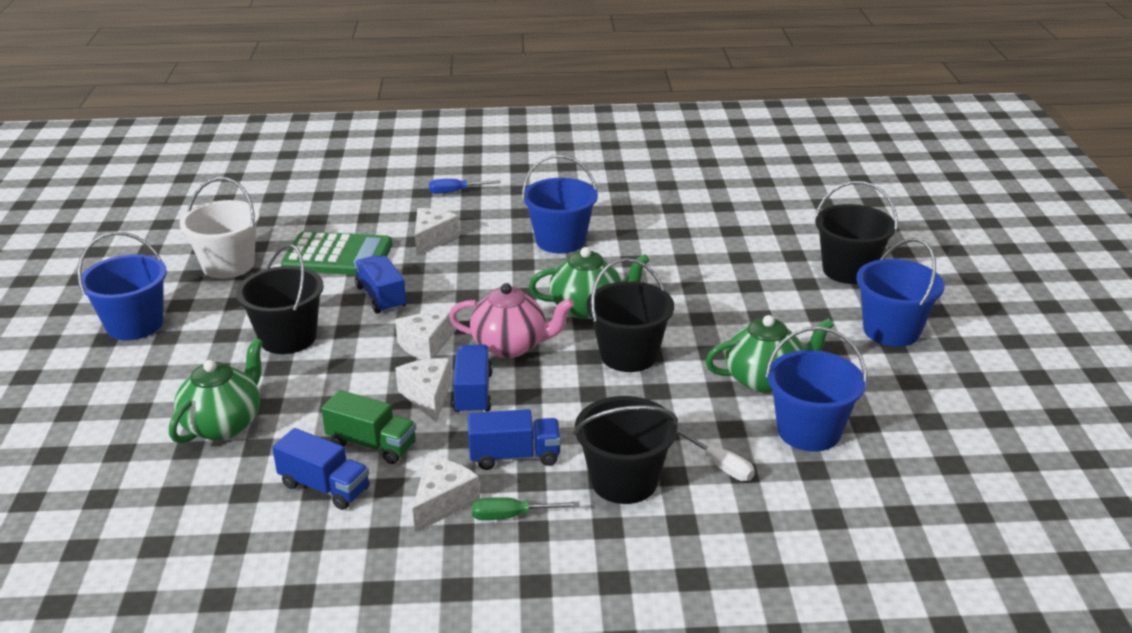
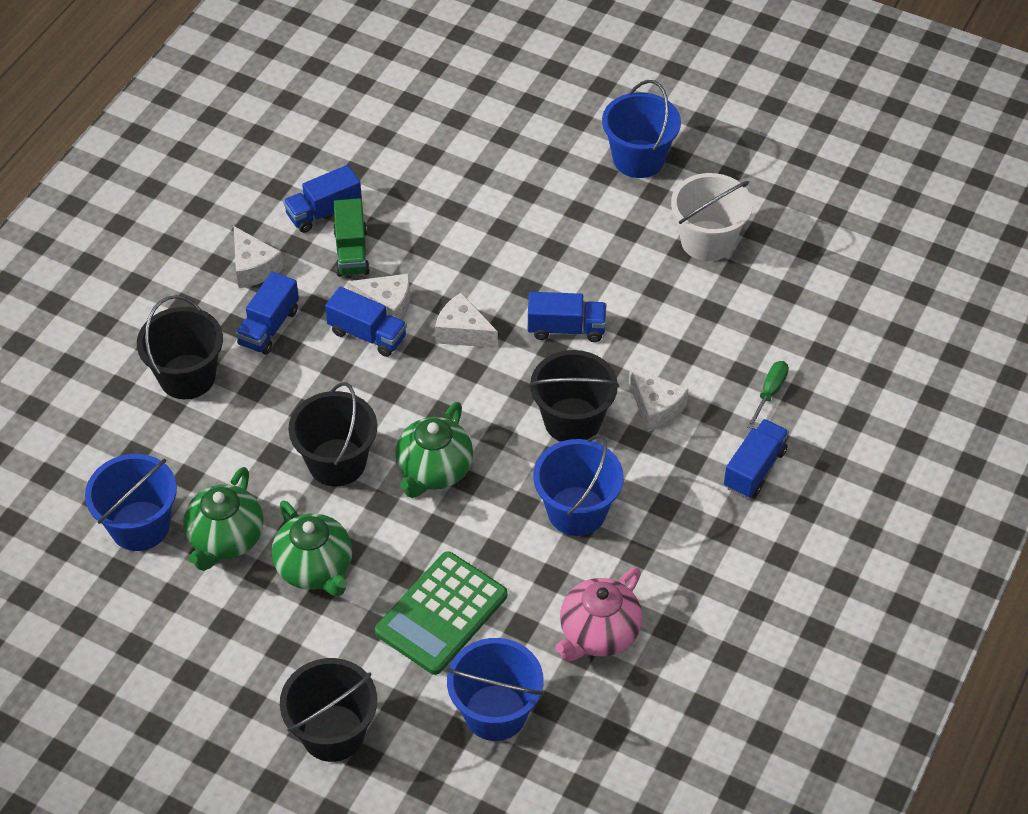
camera: 120 degrees right, 20 degrees up
(224, 424) = (445, 179): green teapot -> green teapot (315, 569)
(288, 338) = (543, 247): black bucket -> black bucket (572, 421)
(338, 256) = (670, 323): green calculator -> green calculator (441, 613)
(372, 445) = (351, 252): green truck -> green truck turned 60 degrees counterclockwise
(427, 344) = (463, 332): white cheese -> white cheese turned 45 degrees counterclockwise
(455, 192) = (754, 469): blue screwdriver -> blue truck
(511, 346) = (415, 387): pink teapot -> pink teapot (598, 634)
(511, 516) = (207, 298): green screwdriver -> green screwdriver (769, 393)
(721, 466) = (153, 443): white screwdriver -> none
(891, 330) = (210, 690): blue bucket -> blue bucket (495, 712)

